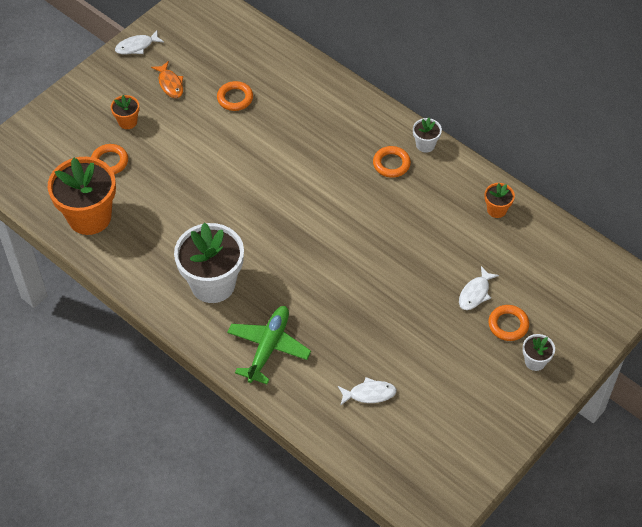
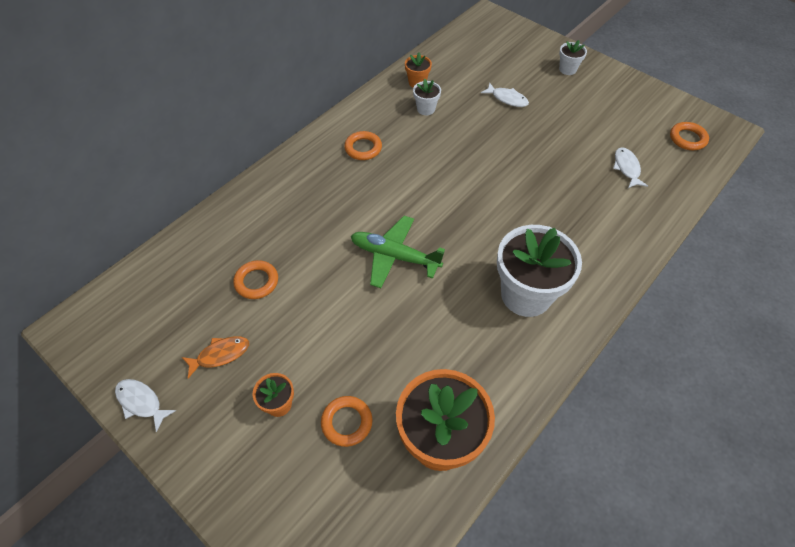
camera: 90 degrees left, 0 degrees up
(136, 46) = (141, 402): white fish -> white fish turned 150 degrees clockwise
(268, 347) = (595, 243): green plane -> green plane (394, 256)
(425, 145) = (341, 124): white flower pot -> white flower pot (426, 109)
(508, 325) = (535, 82): orange ring -> orange ring (687, 139)

